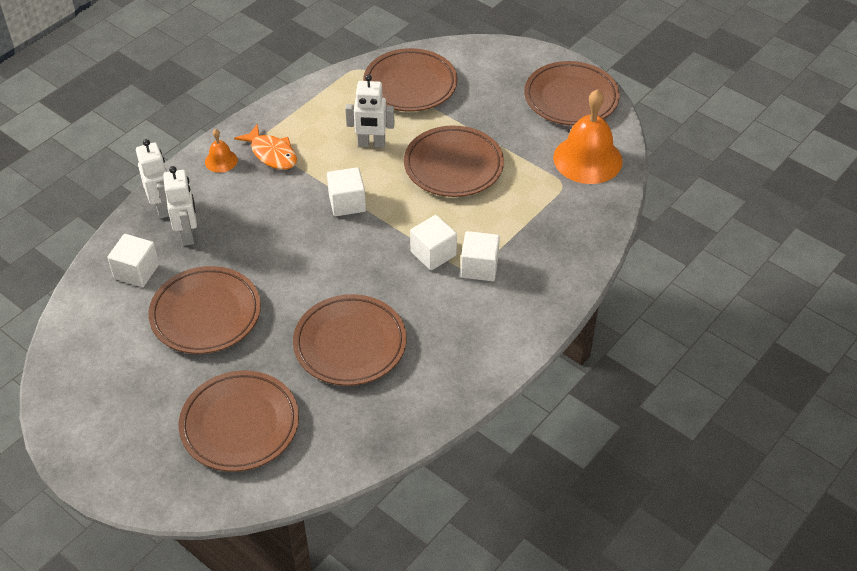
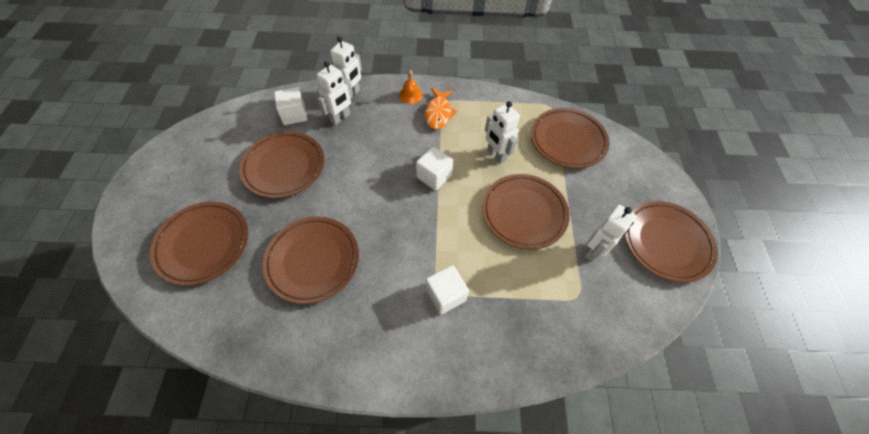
camera: 50 degrees right, 10 degrees up
(433, 254) = (433, 256): white cube -> none
(534, 146) = (594, 251): none -> white robot
(587, 159) = (621, 297): orange bell -> none

